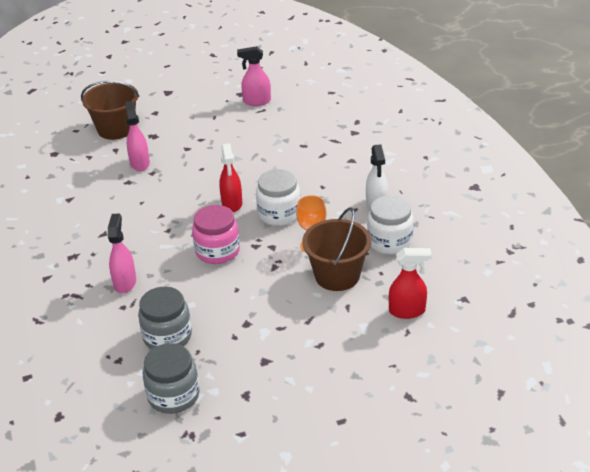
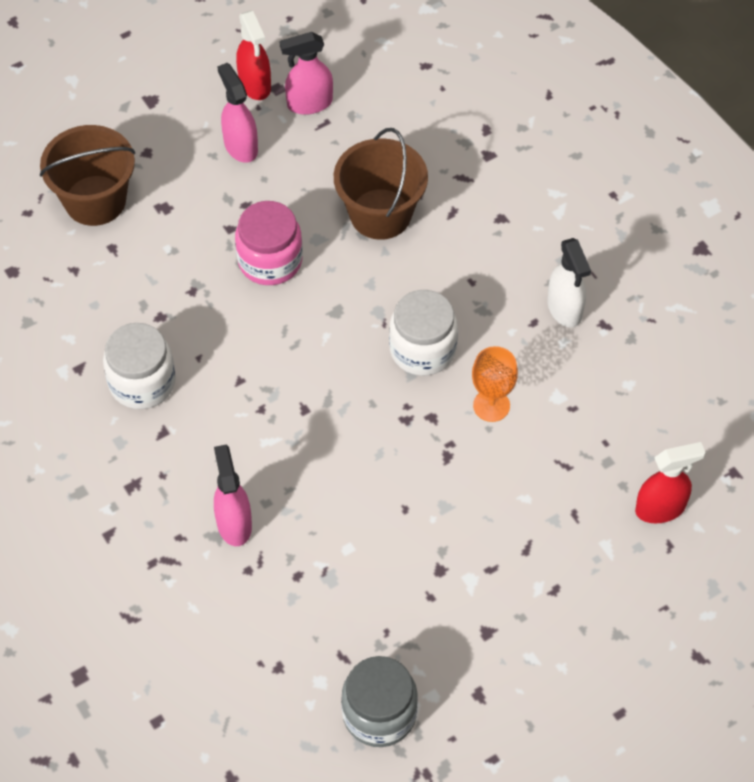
camera: 15 degrees left, 20 degrees up
(140, 163) = (164, 273): pink spray bottle -> pink spray bottle (240, 146)
(167, 336) = (334, 613): grey jar -> none
(217, 251) = (353, 439): pink jar -> pink jar (270, 261)
(232, 204) = (343, 339): red spray bottle -> red spray bottle (255, 85)
(337, 275) = (544, 458): brown bucket -> brown bucket (380, 214)
(389, 242) = (603, 380): white jar -> white jar (142, 382)

